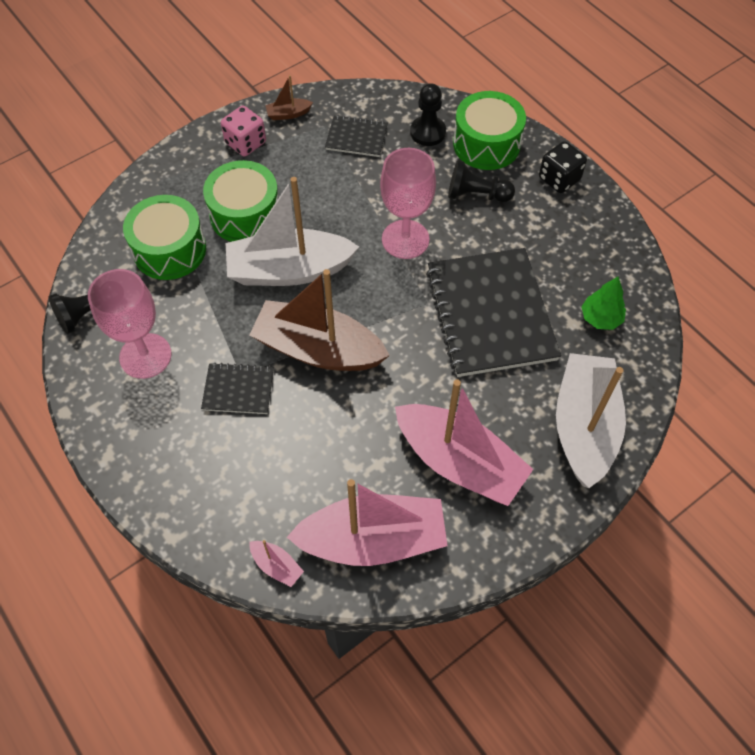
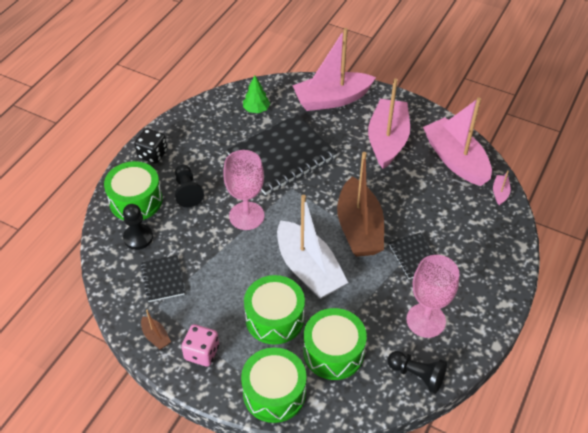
camera: 115 degrees left, 10 degrees down
(161, 184) = (274, 393): none -> green drum
(584, 427) = (332, 99): white boat -> pink boat

